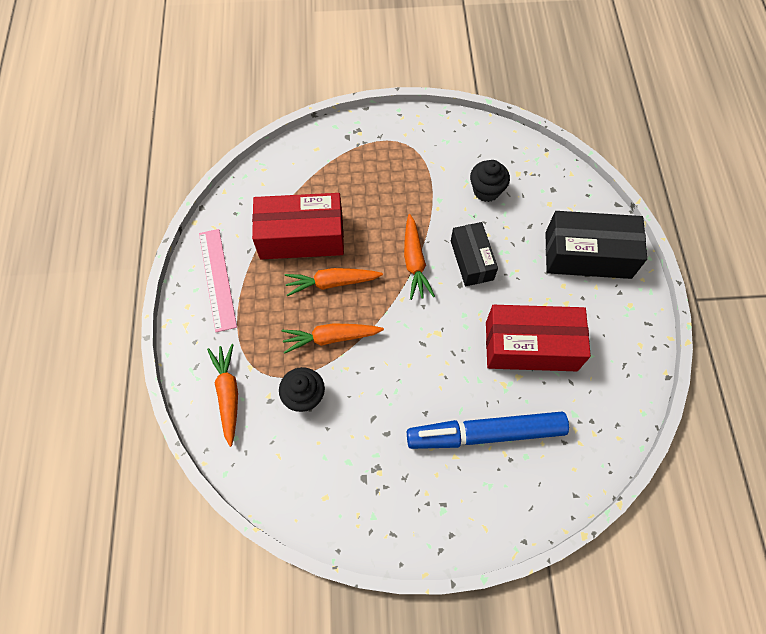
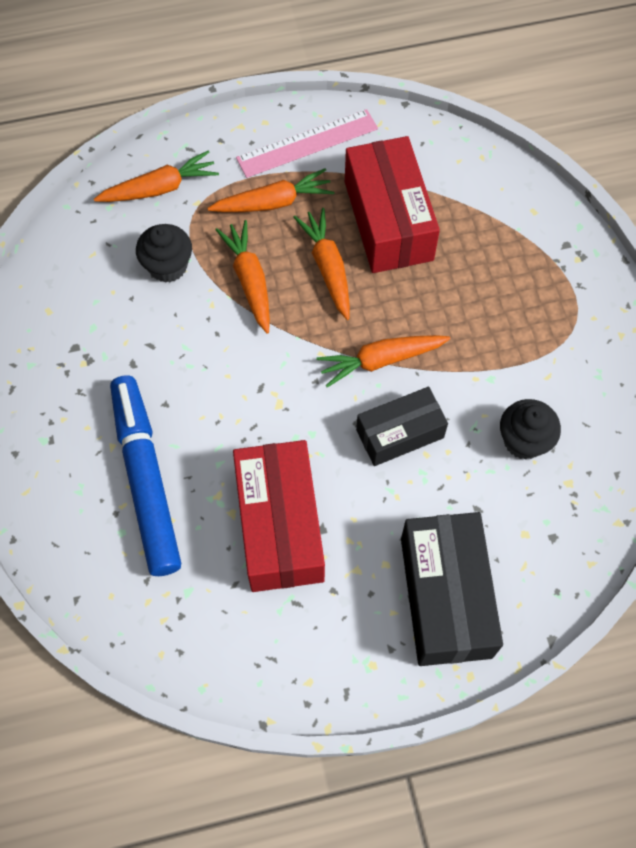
camera: 80 degrees right, 0 degrees up
(265, 311) = (273, 202): none -> orange carrot

